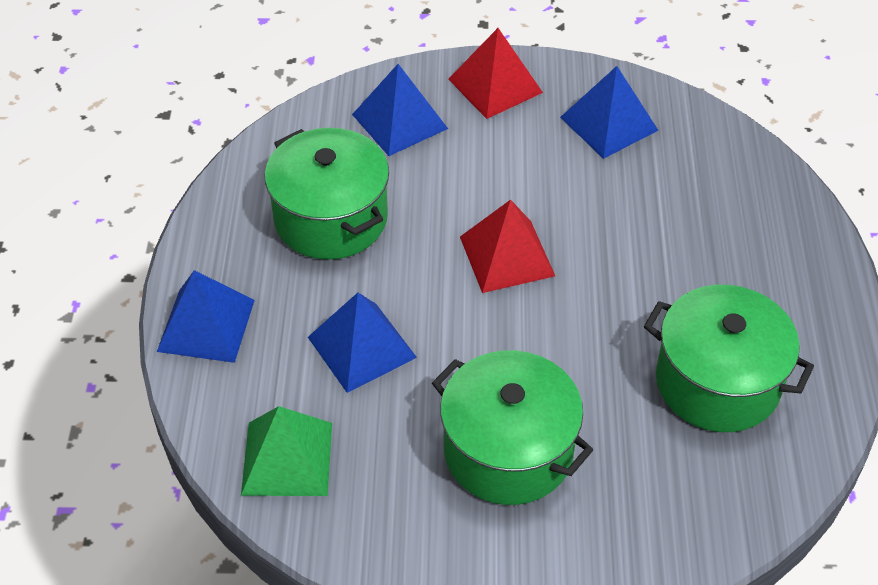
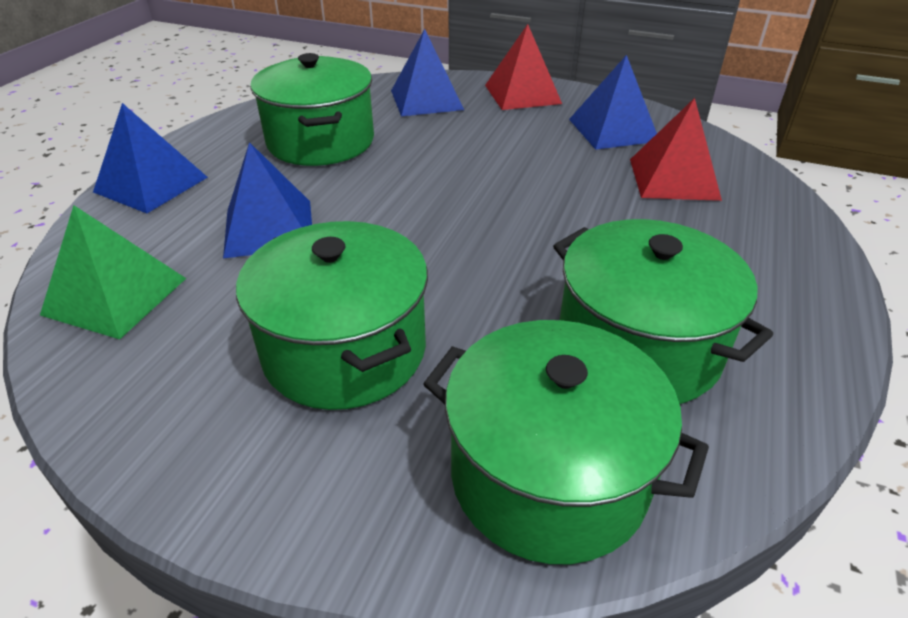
camera: 20 degrees right, 10 degrees down
(506, 256) = (459, 194): red pyramid -> red pyramid (673, 179)
(696, 502) = (548, 475): none -> green pot

